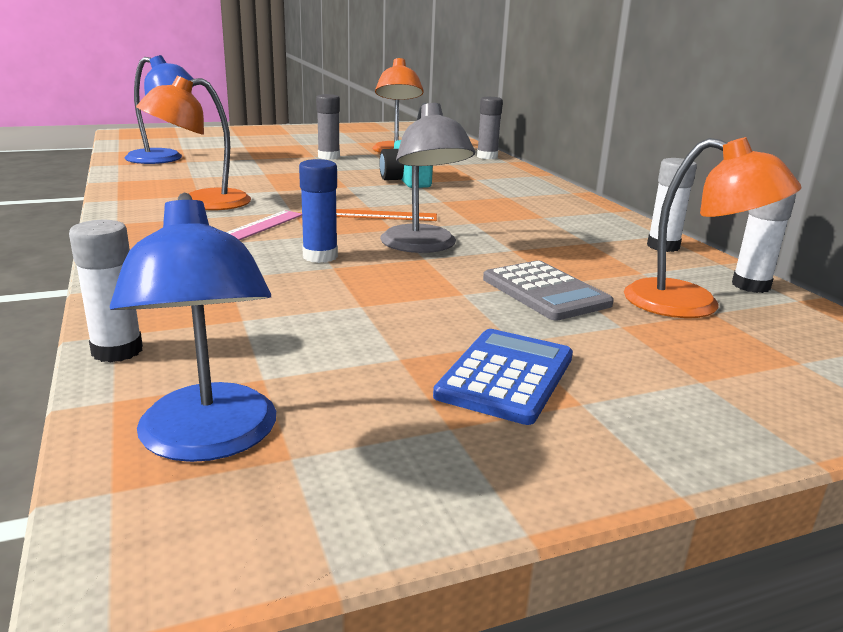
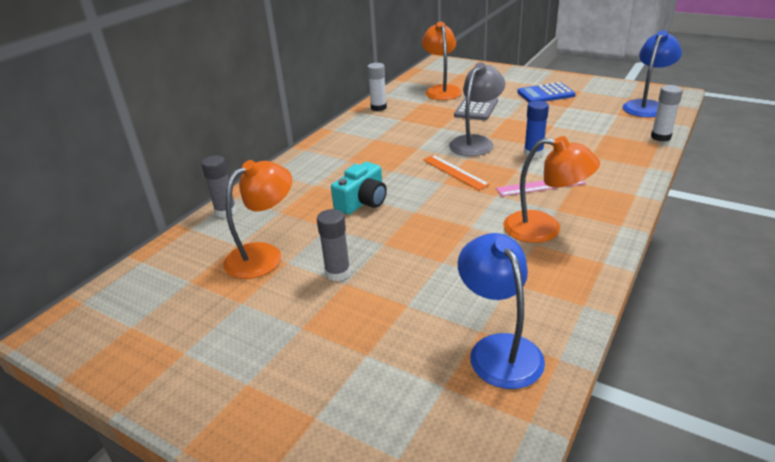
camera: 125 degrees left, 10 degrees up
(751, 285) = (402, 88): white glue stick -> none

